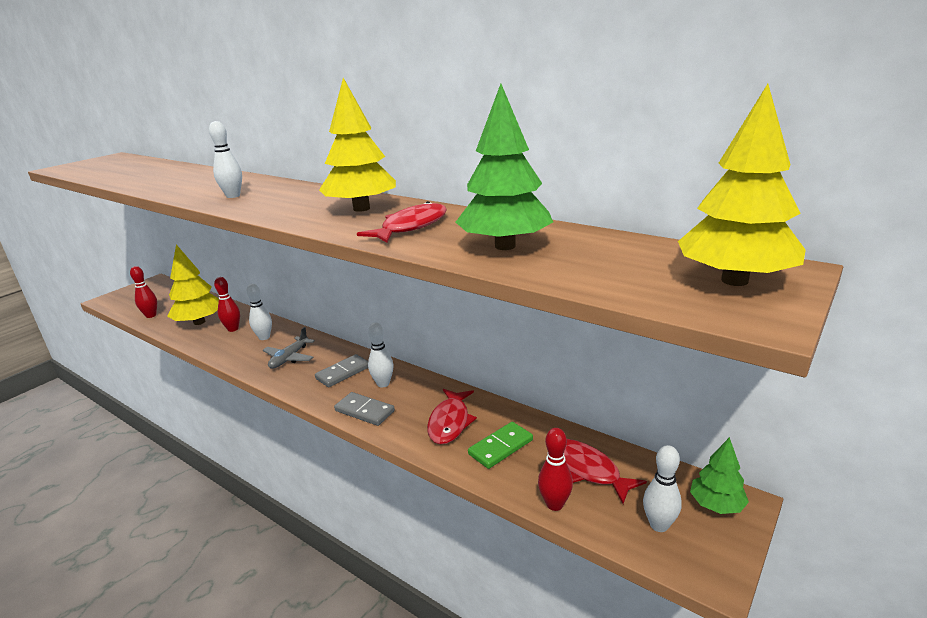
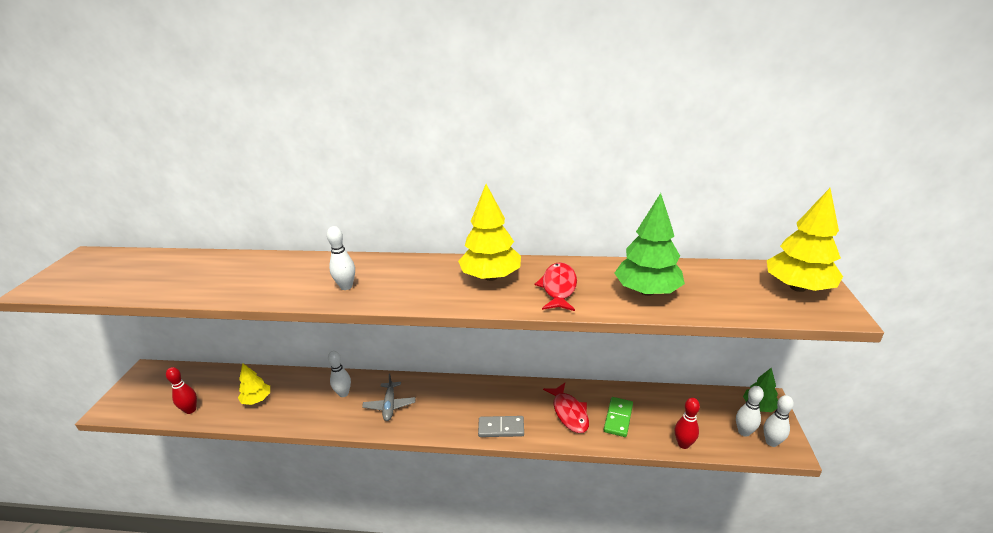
camera: 30 degrees left, 5 degrees up
(199, 322) = (257, 399): yellow tree -> yellow tree, size x0.60
(233, 329) = (302, 395): red bowling pin -> none
(343, 373) = (450, 402): grey domino -> none
(383, 384) = (491, 400): white bowling pin -> white bowling pin (771, 442)
(587, 470) = (680, 413): red fish -> none

